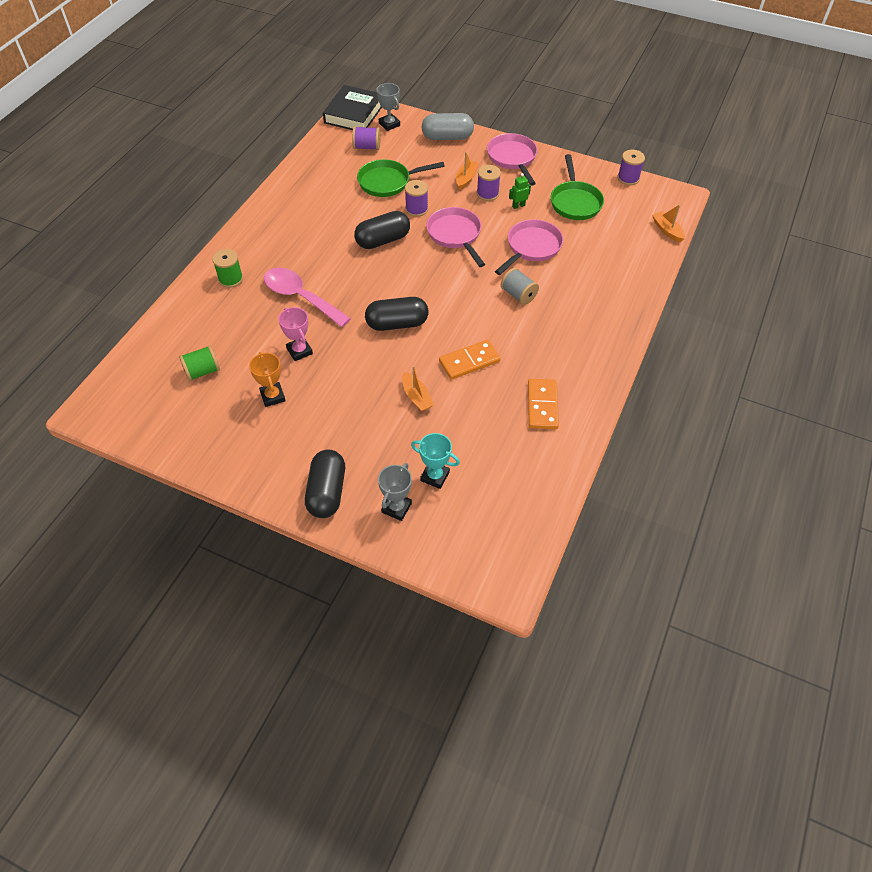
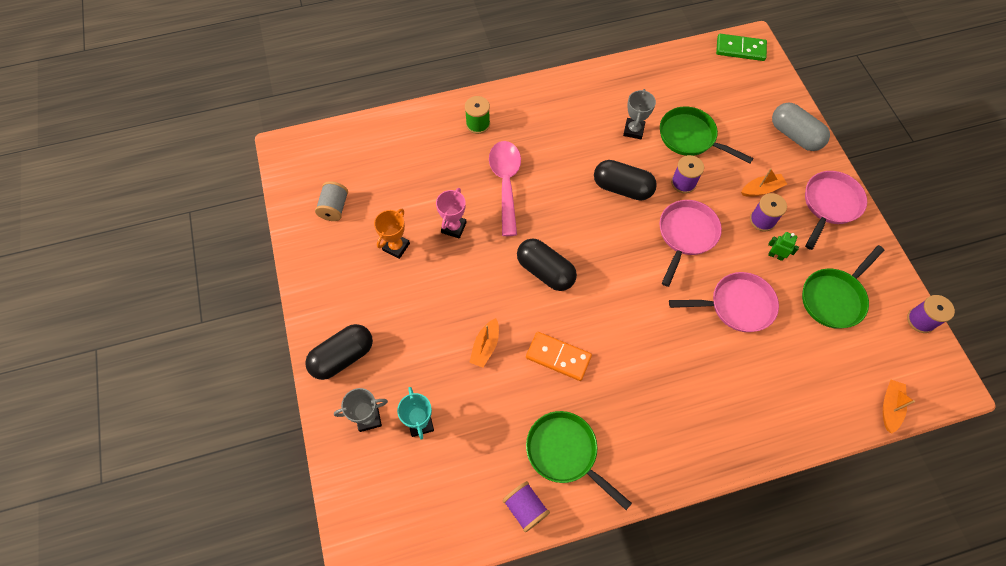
camera: 50 degrees right, 10 degrees up
(202, 371) = (378, 183): green spool -> none
(354, 114) = (740, 49): black book -> green domino
(367, 147) = (712, 90): purple spool -> purple spool (525, 508)
(389, 124) = (758, 83): grey trophy -> grey trophy (633, 130)
(518, 295) = (669, 338): grey spool -> grey spool (334, 208)
(542, 405) = (565, 453): orange domino -> green pan

